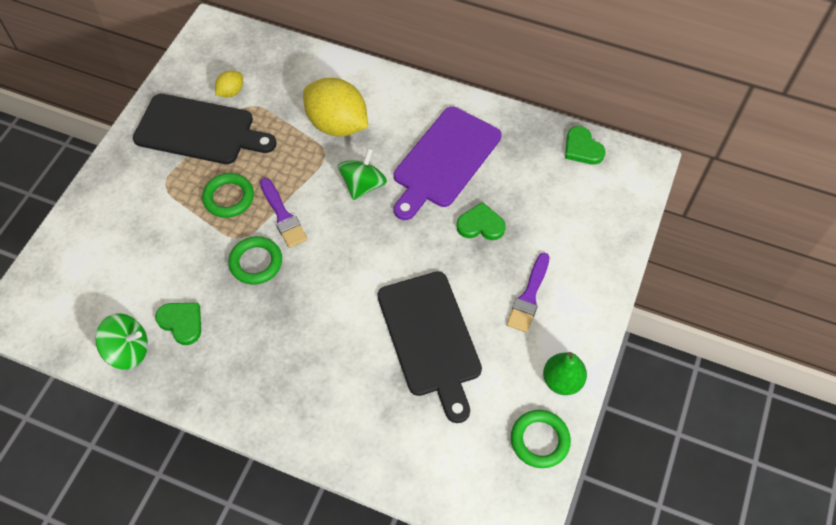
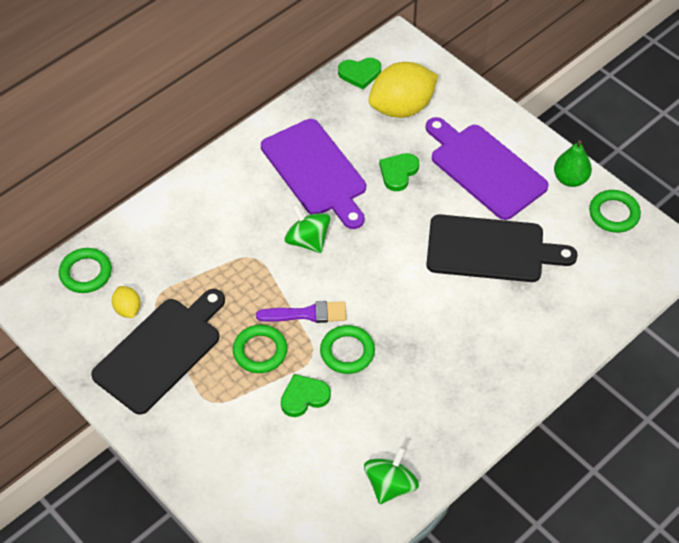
camera: 65 degrees left, 5 degrees down
(182, 323) = (382, 432): green heart -> green heart (304, 397)
(254, 51) = (86, 273): none -> green ring
(337, 124) = (225, 236): yellow lemon -> yellow lemon (402, 107)
(529, 296) = (485, 168): purple brush -> purple cutting board

